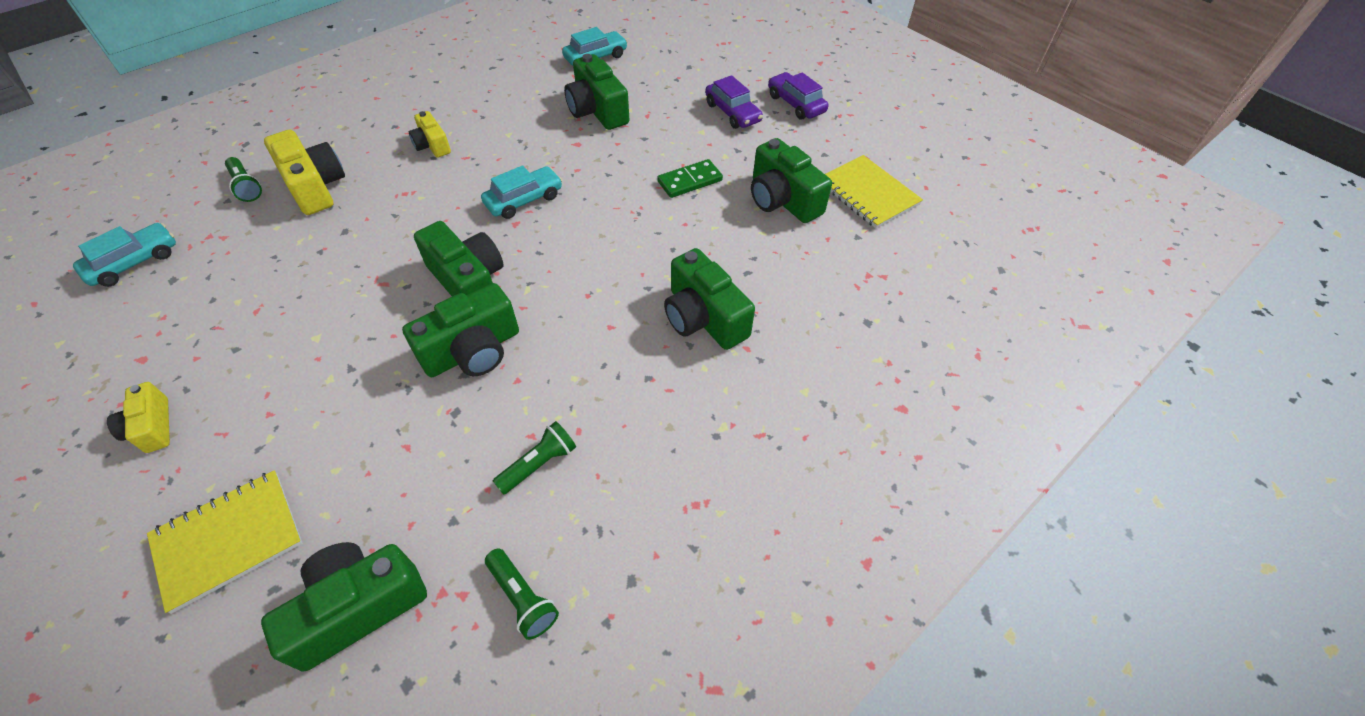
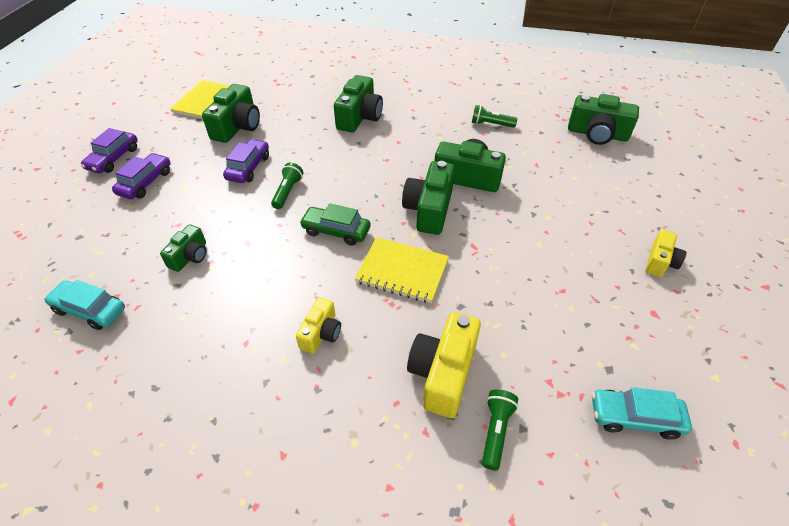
camera: 125 degrees left, 5 degrees down
(228, 540) = (638, 185): yellow notebook -> yellow notebook (402, 271)
(522, 598) = (538, 102): green flashlight -> green flashlight (288, 192)
(524, 200) = (336, 231): turquoise car -> green car
(597, 110) = (190, 256): green camera -> green camera, size x0.59
(690, 181) = (248, 167): green domino -> purple car

